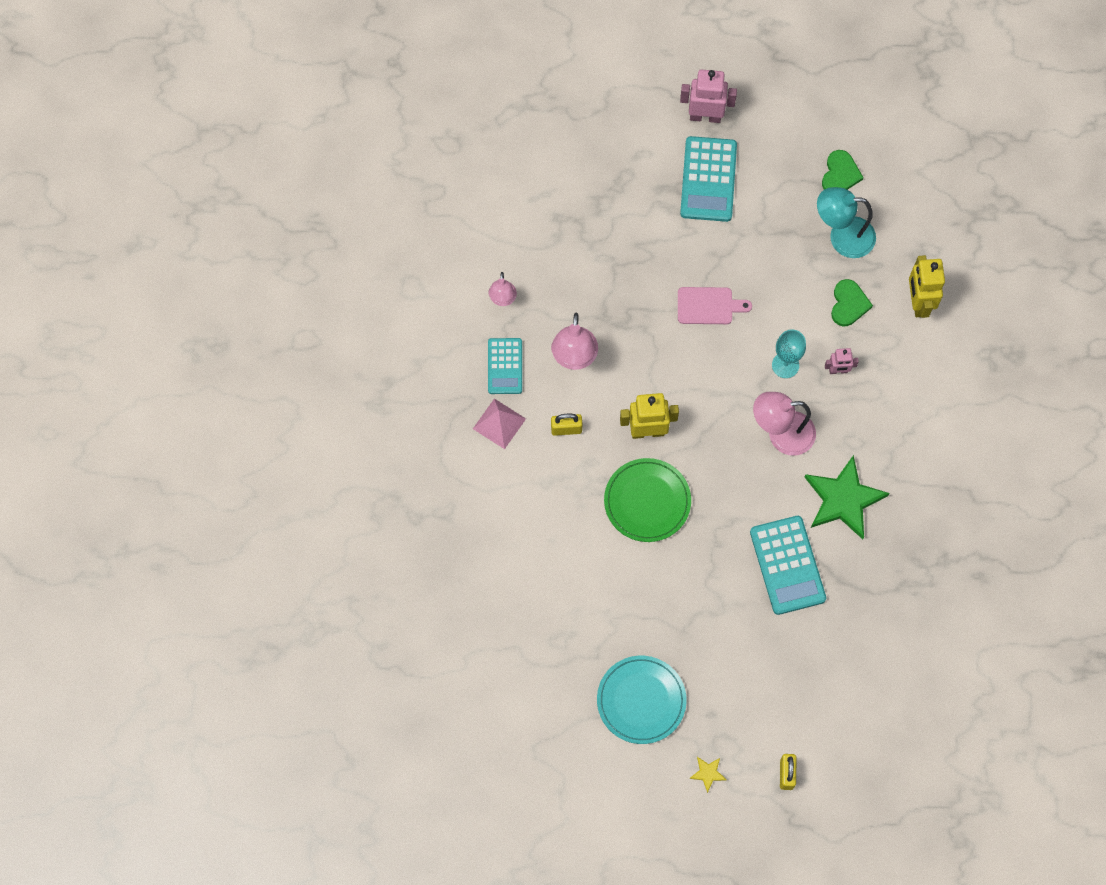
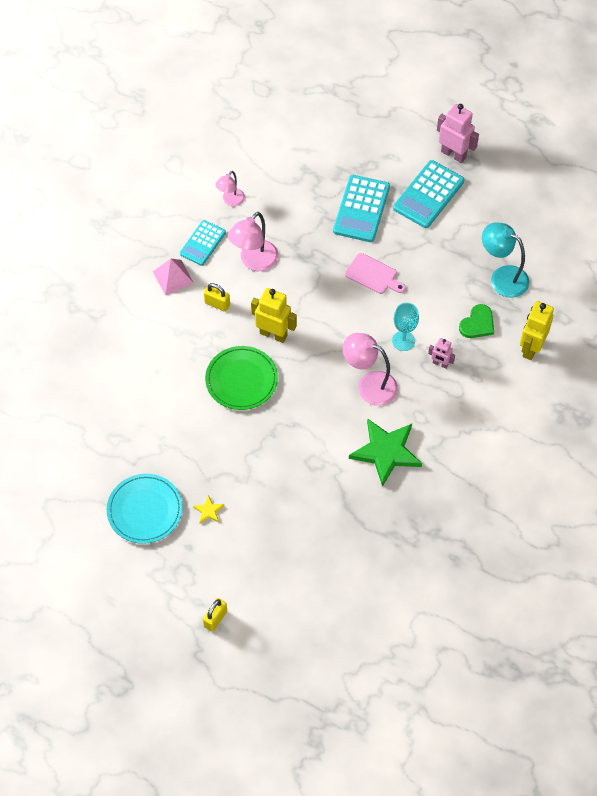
camera: 30 degrees right, 10 degrees down
(708, 773) = (158, 586): yellow star -> yellow star (208, 511)
(787, 565) = (314, 475): turquoise calculator -> turquoise calculator (361, 209)
(840, 174) = (528, 236): green heart -> none

